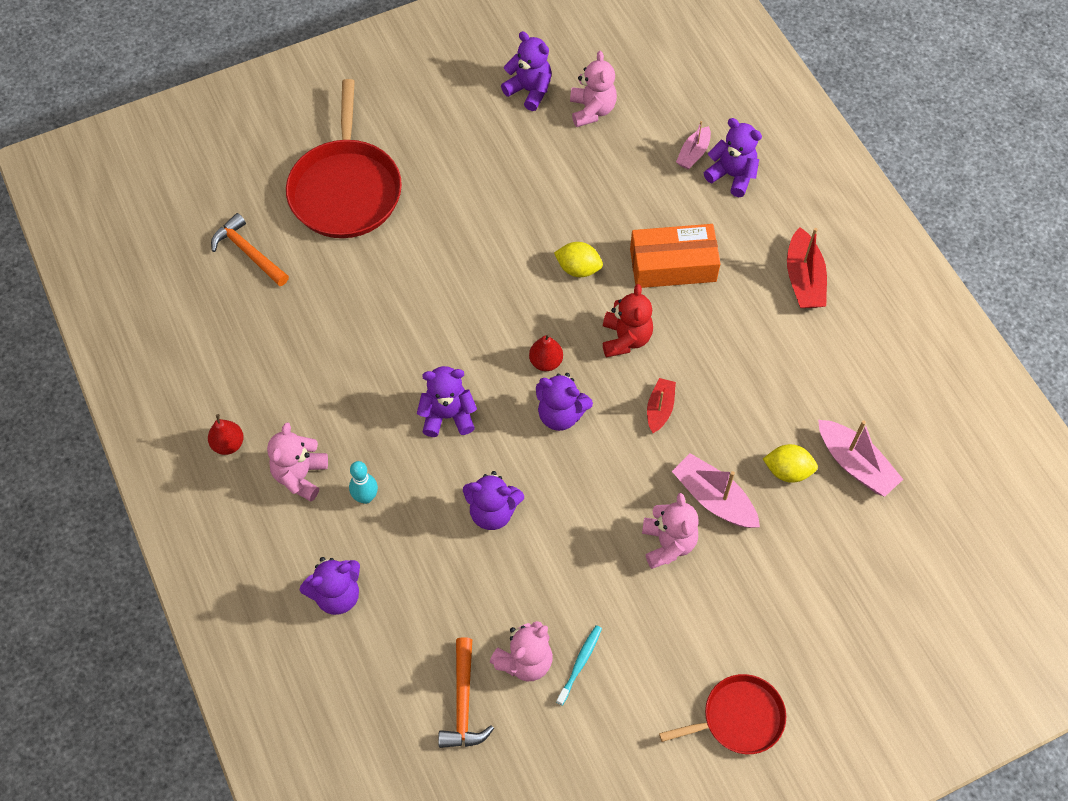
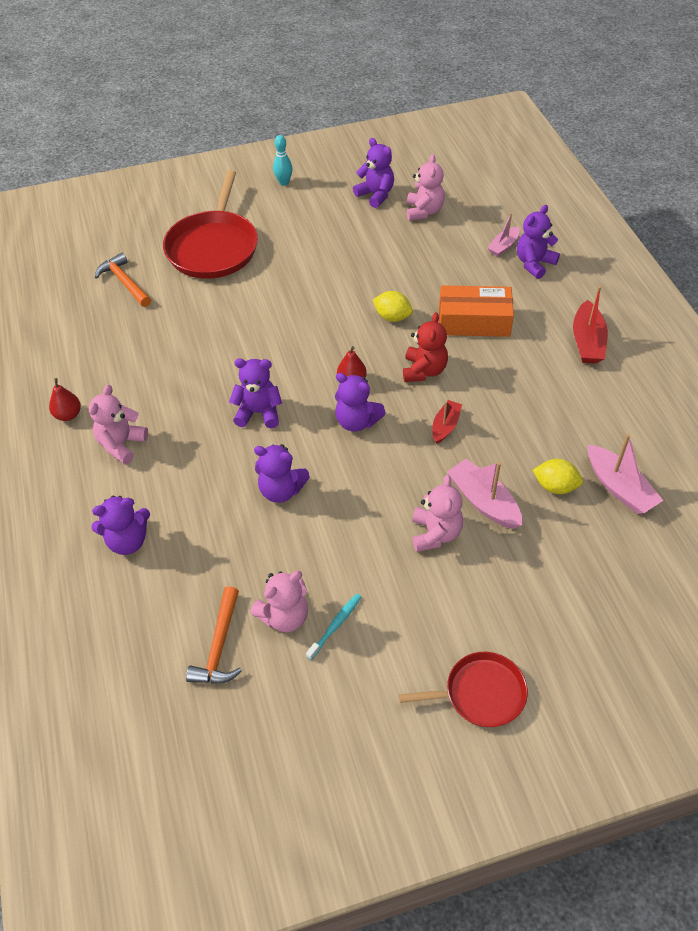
camera: 10 degrees right, 10 degrees down
(365, 497) = (173, 467): turquoise bowling pin -> turquoise bowling pin (284, 182)
(732, 175) = (534, 264): purple teddy bear -> purple teddy bear turned 90 degrees counterclockwise

